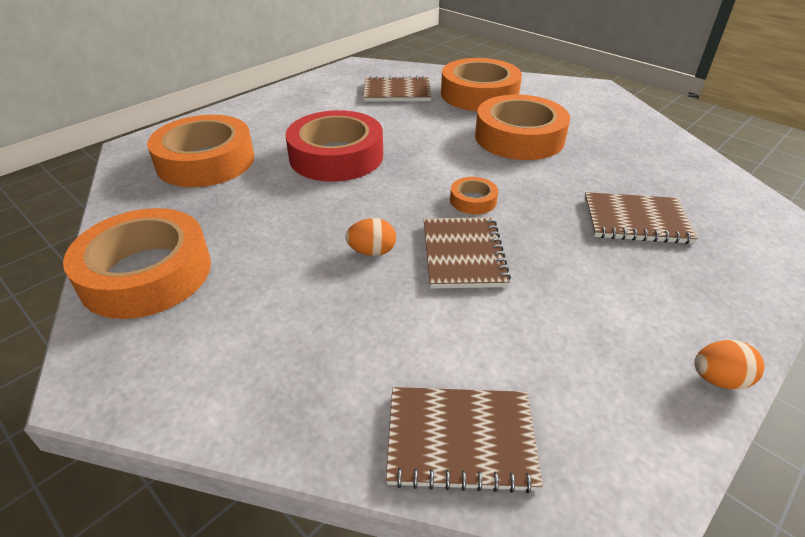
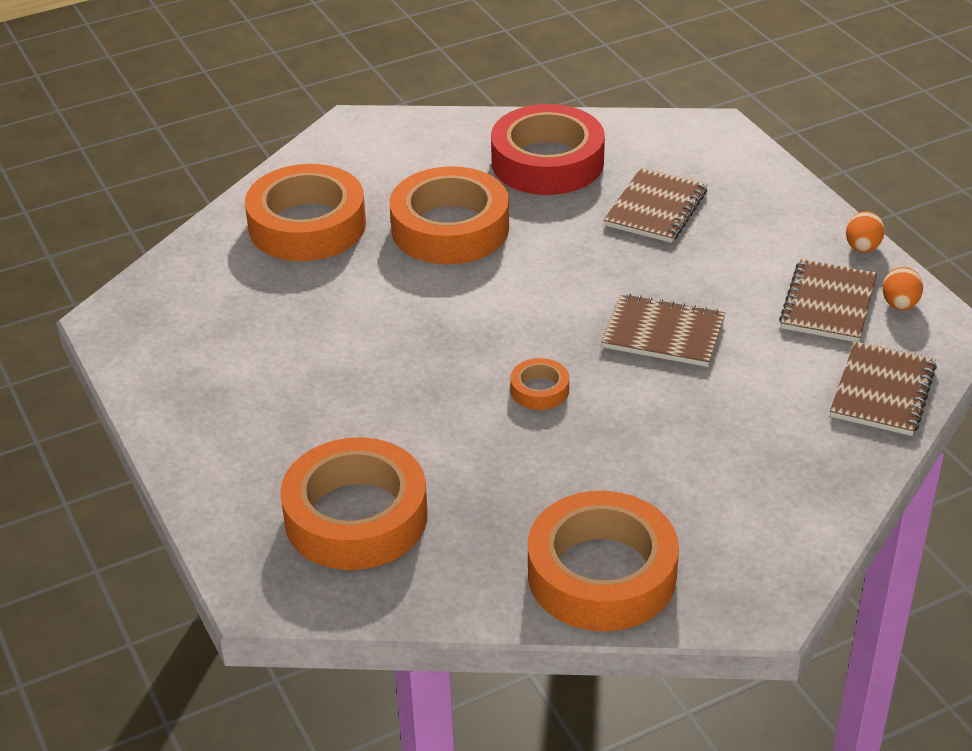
camera: 70 degrees left, 0 degrees up
(336, 156) = (411, 389): red tape -> red tape (547, 162)
(372, 252) = (633, 395): orange egg -> orange egg (899, 304)
(397, 92) = (246, 298): brown notebook -> brown notebook (828, 304)
(473, 200) = (571, 302): orange tape -> orange tape (539, 390)

